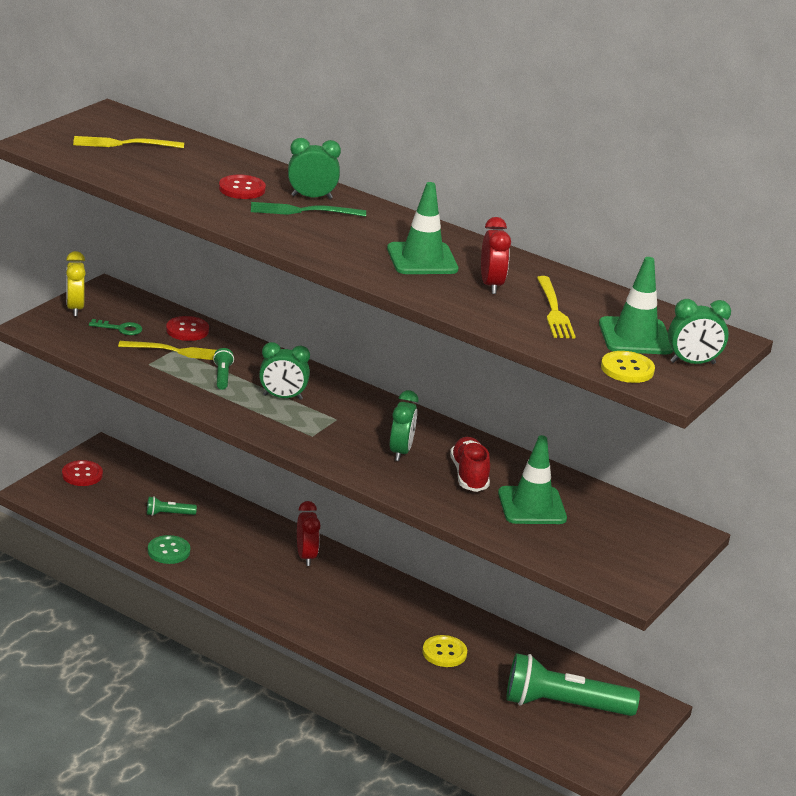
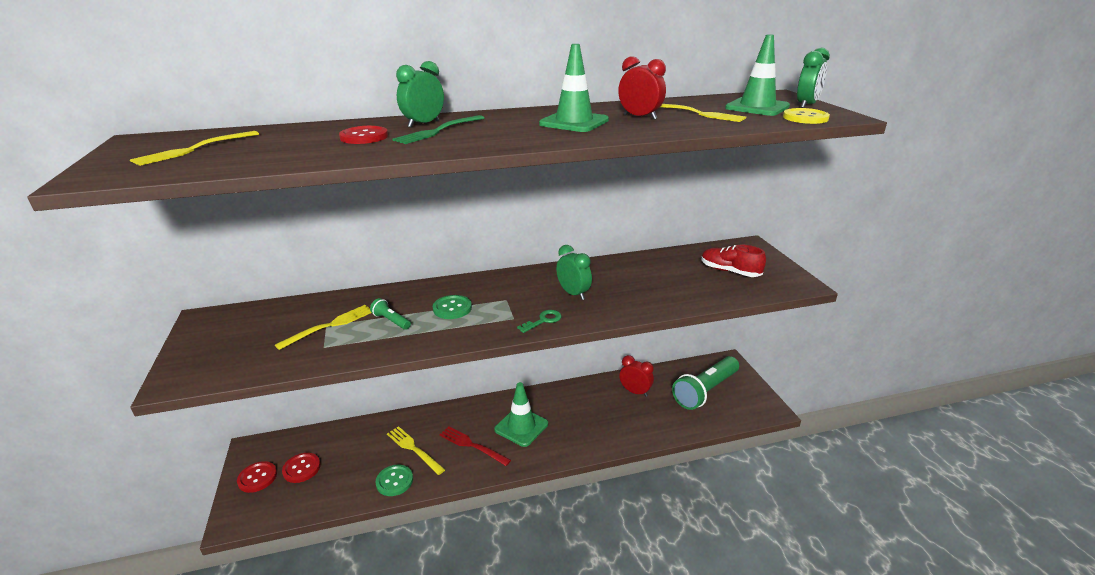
camera: 45 degrees left, 0 degrees up
(75, 308) = (194, 346): yellow clock -> none
(120, 328) = (259, 337): green key -> green key (543, 321)
(169, 514) = (358, 456): green flashlight -> none
(187, 330) = (314, 308): red button -> red button (301, 468)
(216, 540) = (413, 449): none -> yellow fork
(265, 573) = (471, 445): none -> red fork
(282, 397) = (452, 308): green clock -> green button
(306, 556) = (476, 416): red clock -> red clock (635, 392)
(444, 653) = (622, 410): yellow button -> none
(469, 475) = (626, 282): red shoe -> red shoe (729, 271)
(532, 506) = (681, 276): green traffic cone -> green traffic cone (521, 427)

